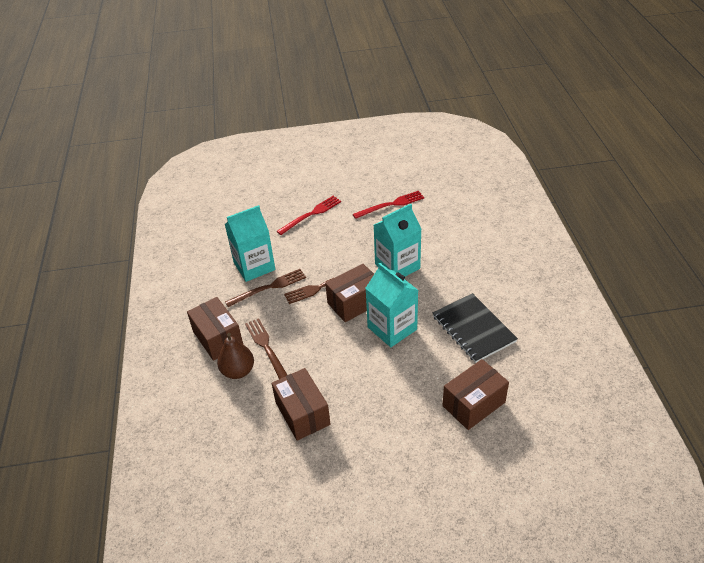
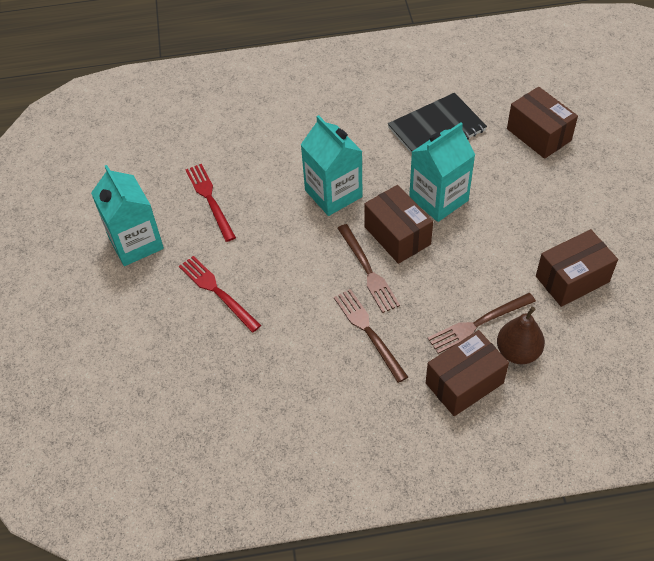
camera: 90 degrees left, 10 degrees up
(254, 266) = (324, 354): turquoise carton -> turquoise carton (136, 243)

